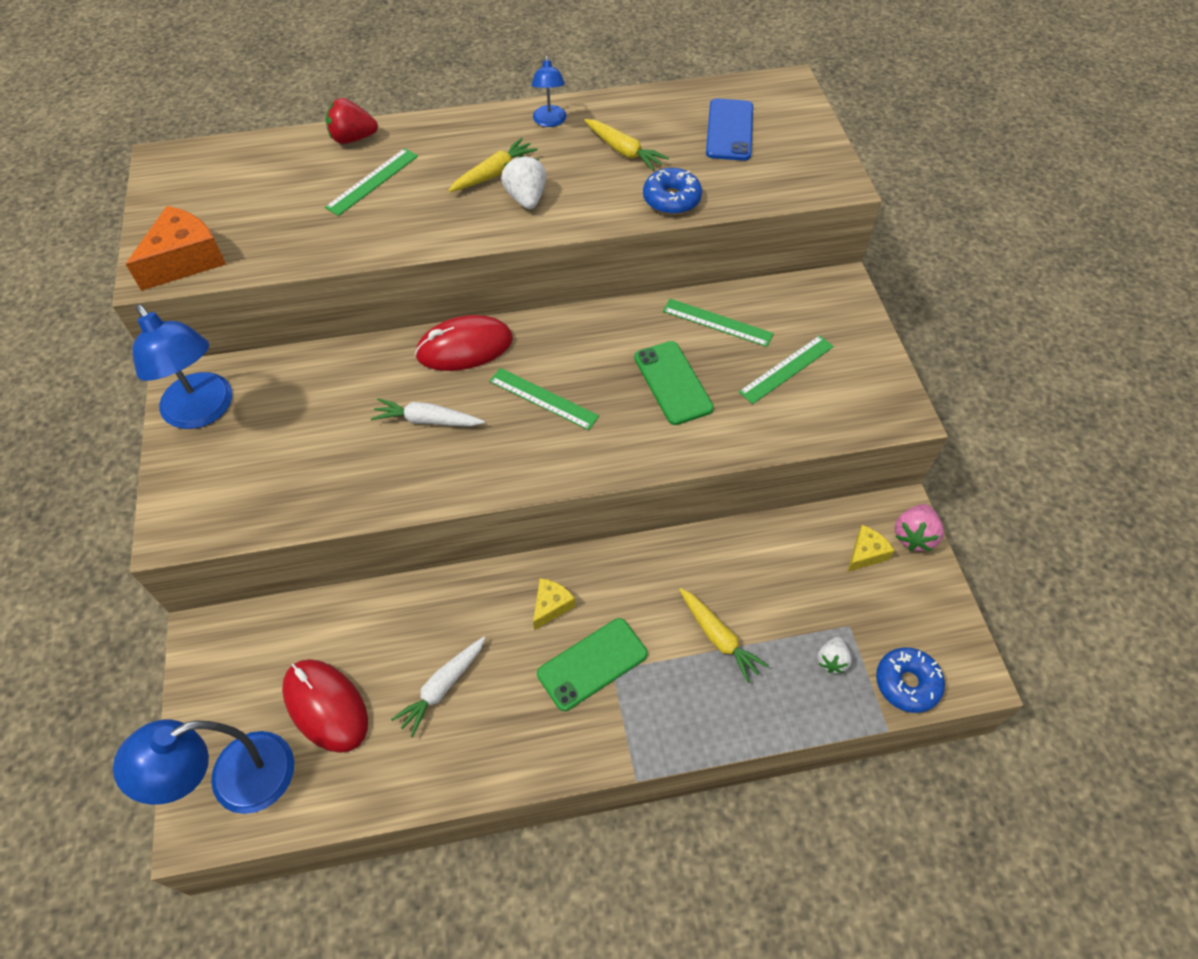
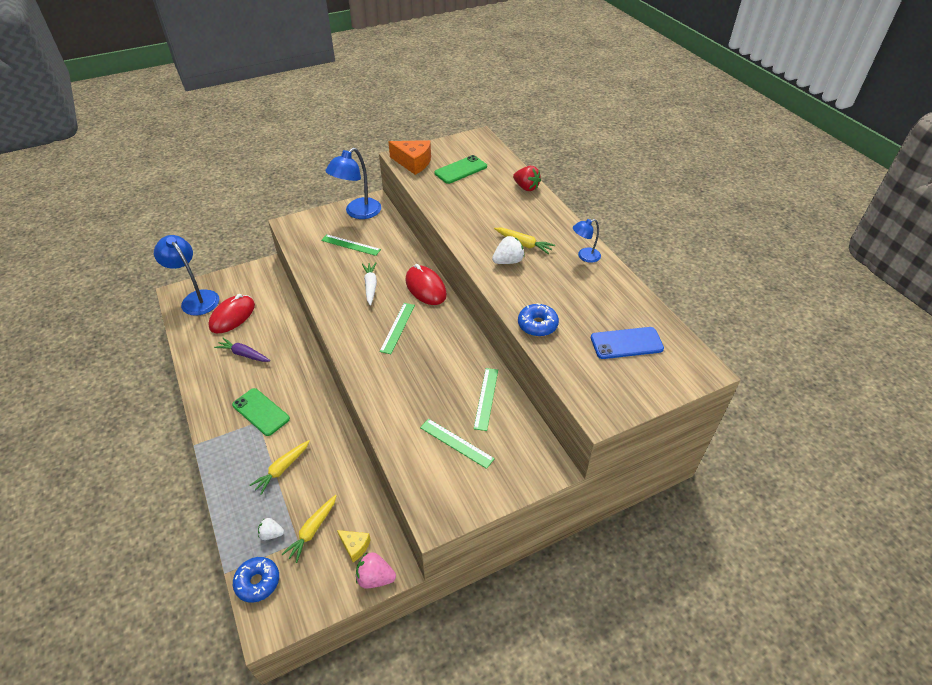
camera: 75 degrees right, 10 degrees down
(353, 138) = (526, 187): red strawberry -> red strawberry turned 150 degrees clockwise
(372, 181) = (495, 202): green ruler -> green ruler (350, 245)
(442, 687) = (244, 354): white carrot -> purple carrot
(551, 606) = (295, 386): yellow cheese -> none
(623, 151) = (574, 294): yellow carrot -> yellow carrot (312, 530)
(673, 383) = (426, 384): green phone -> green phone (461, 170)

